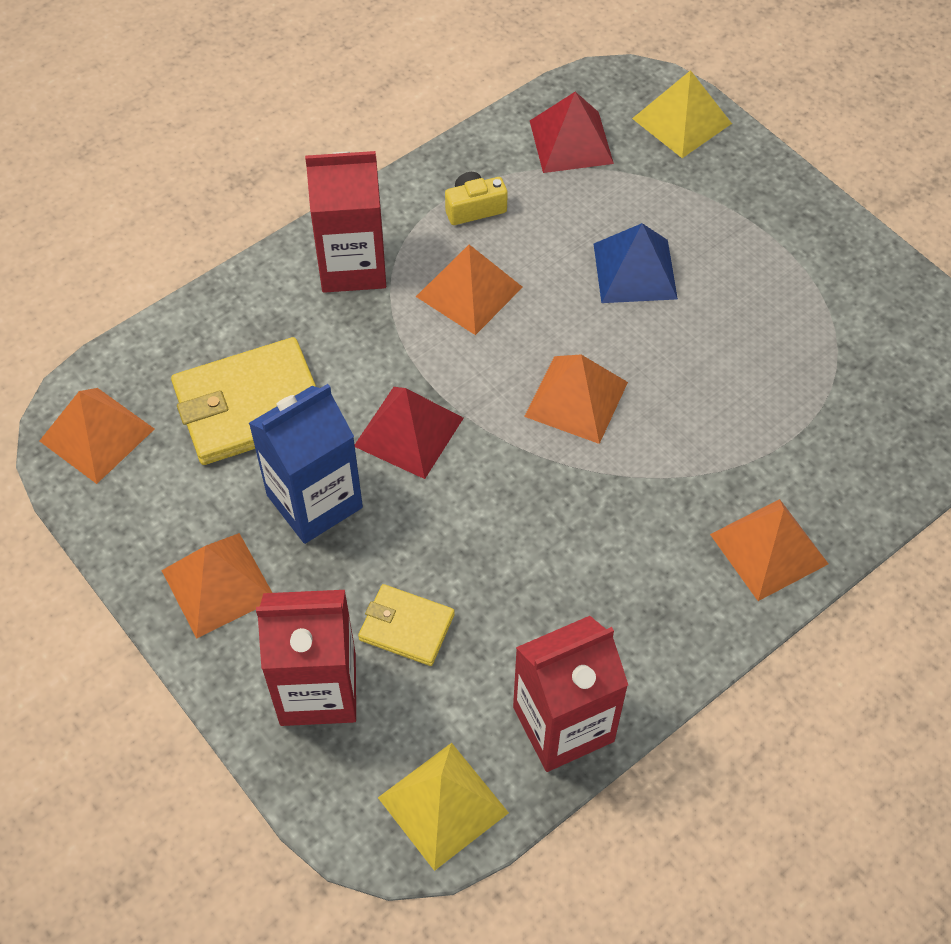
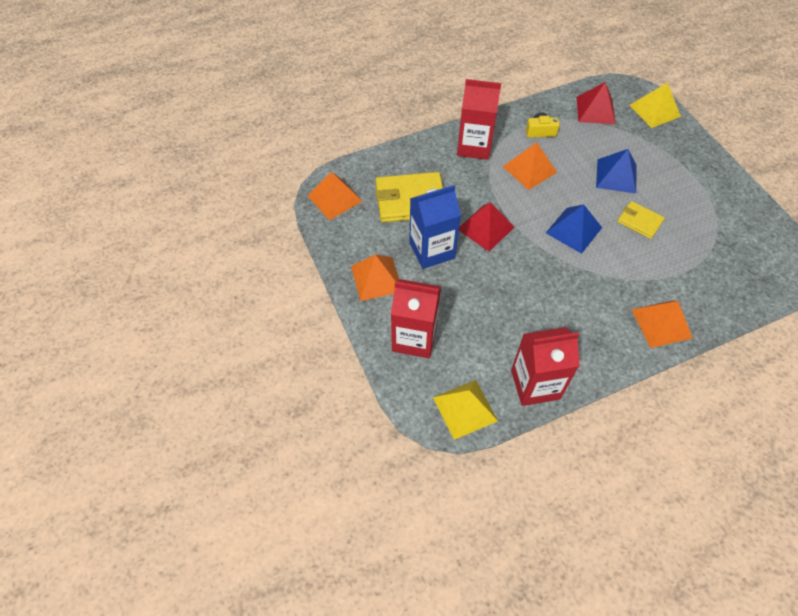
camera: 15 degrees right, 0 degrees up
(406, 627) = (464, 319): yellow wallet -> yellow wallet (639, 221)
(576, 399) = (574, 230): orange pyramid -> blue pyramid

